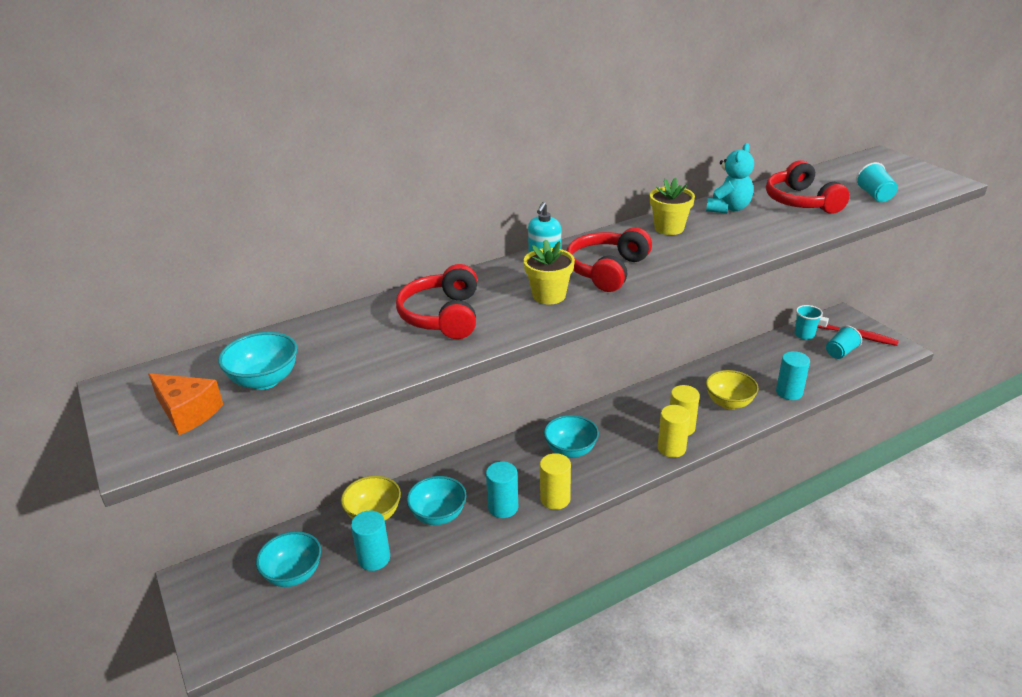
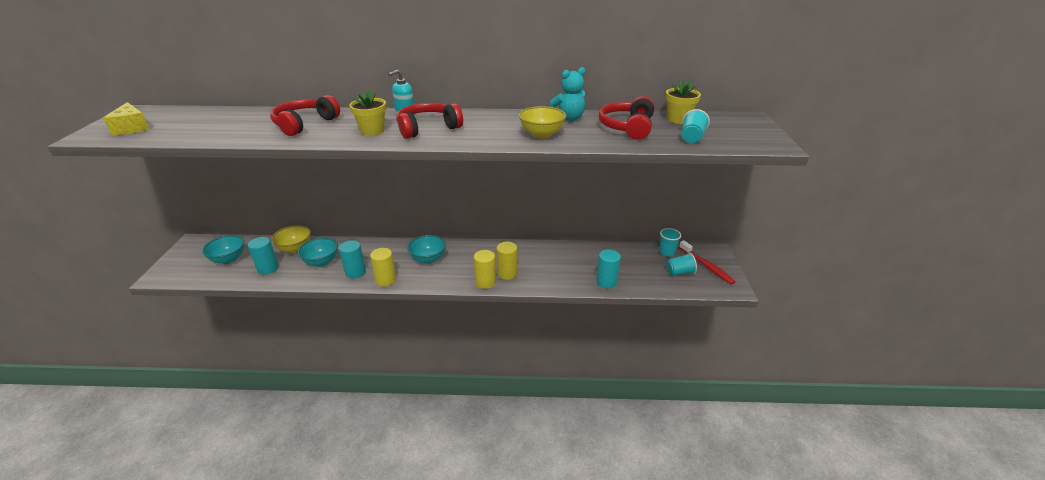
camera: 30 degrees right, 0 degrees up
(187, 413) = (132, 128): orange cheese -> yellow cheese
(264, 380) = (182, 126): turquoise bowl -> none
(669, 228) = (508, 118): yellow flower pot -> yellow flower pot (678, 119)
(729, 403) = (557, 272): yellow bowl -> yellow bowl (542, 134)

